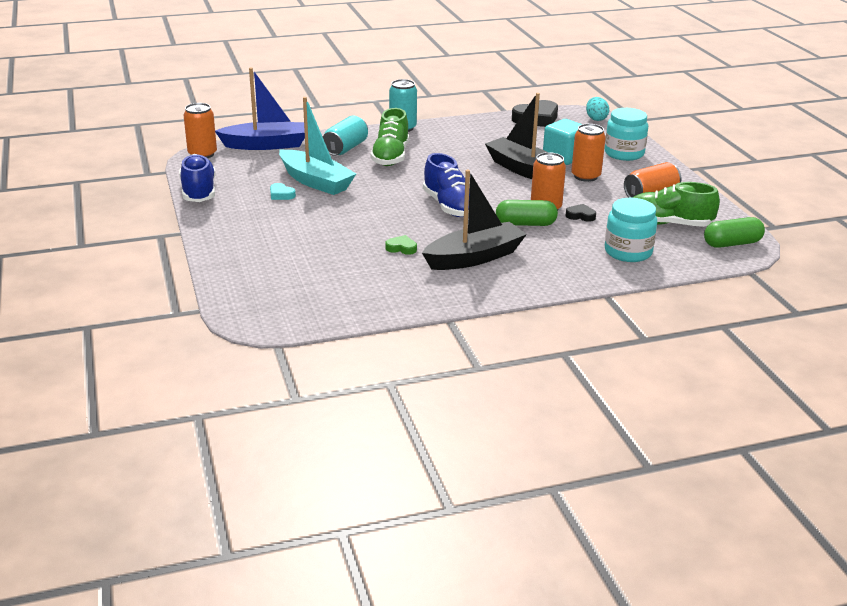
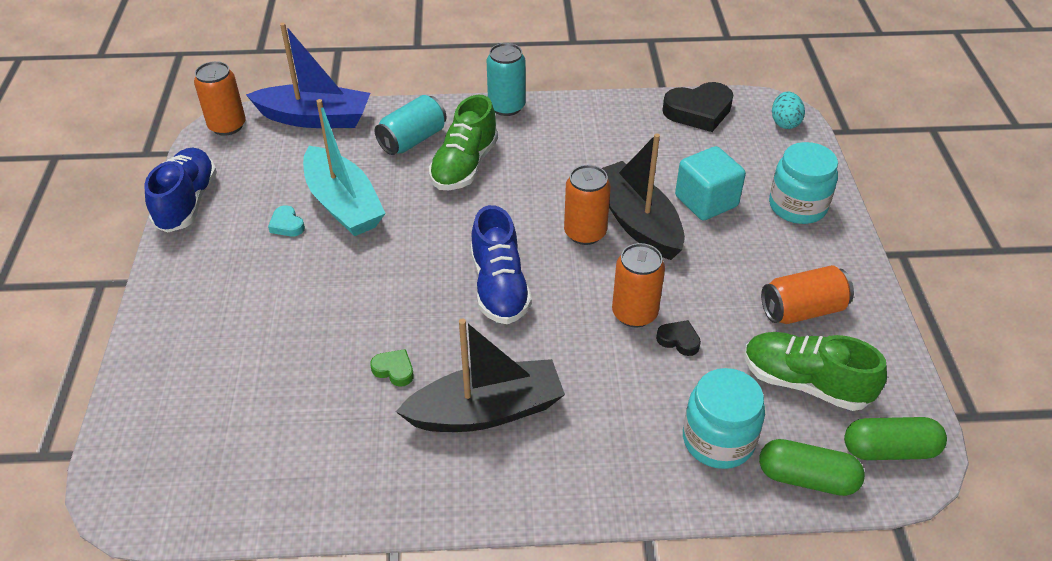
camera: 15 degrees right, 15 degrees up
(525, 224) = (591, 345): green capsule -> green capsule (806, 478)
(585, 176) = (721, 250): orange can -> orange can (585, 233)

